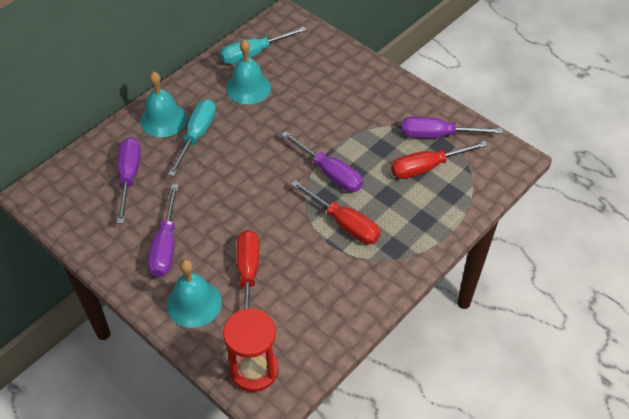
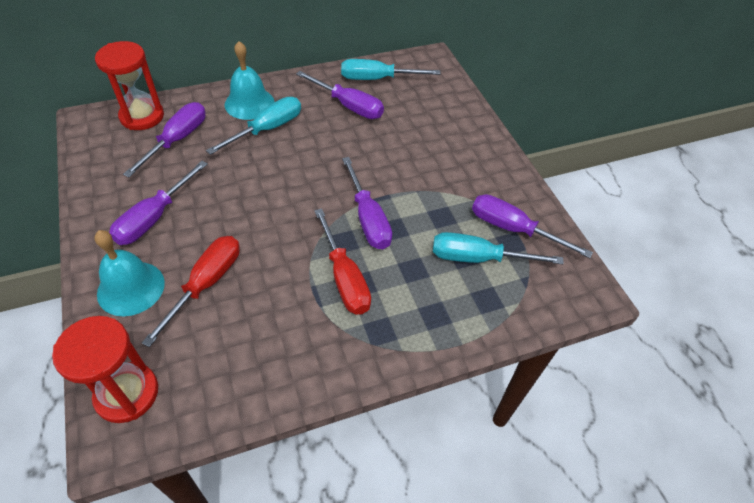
camera: 25 degrees right, 0 degrees up
(80, 170) = (142, 116): none -> red hourglass
(248, 88) = (349, 106): turquoise bell -> purple screwdriver
(426, 167) = (478, 258): red screwdriver -> turquoise screwdriver

